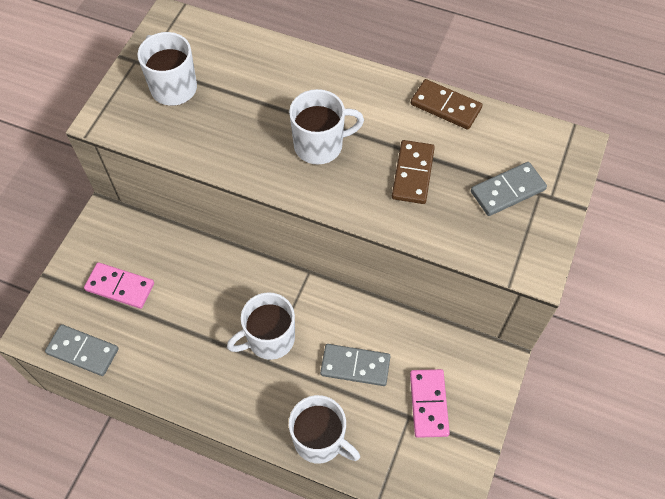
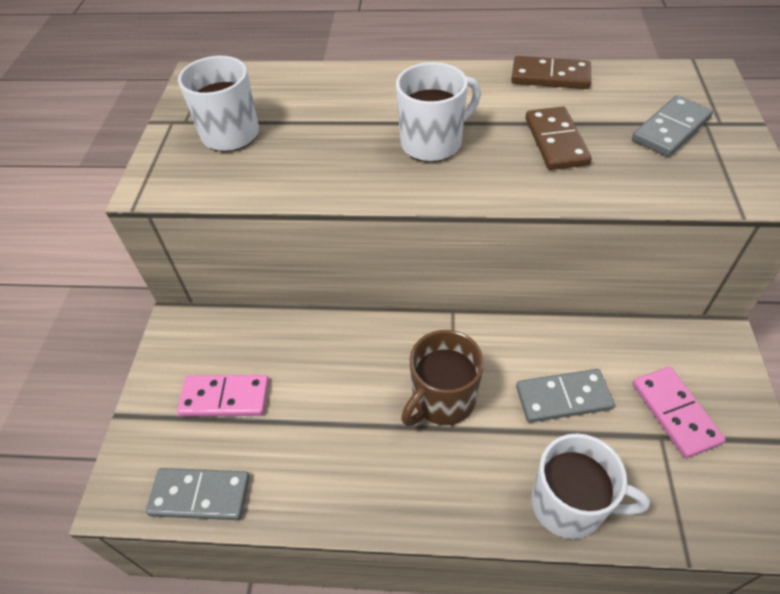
camera: 15 degrees left, 10 degrees down
(269, 339) = (442, 400): white mug -> brown mug

